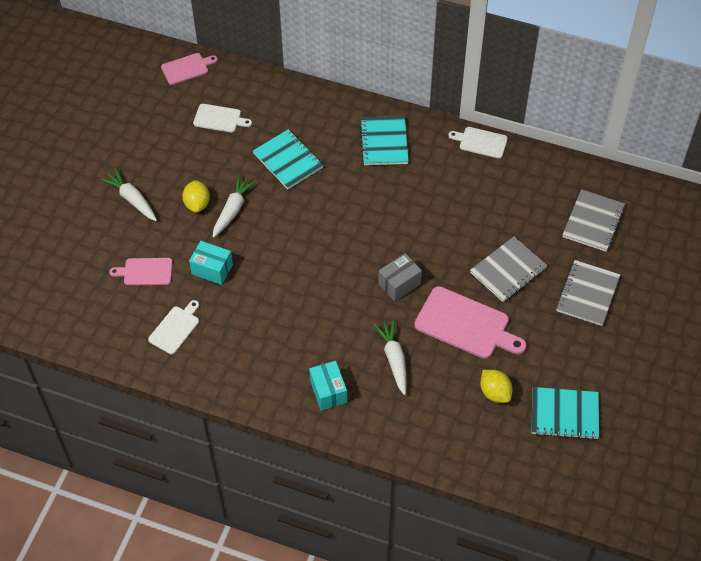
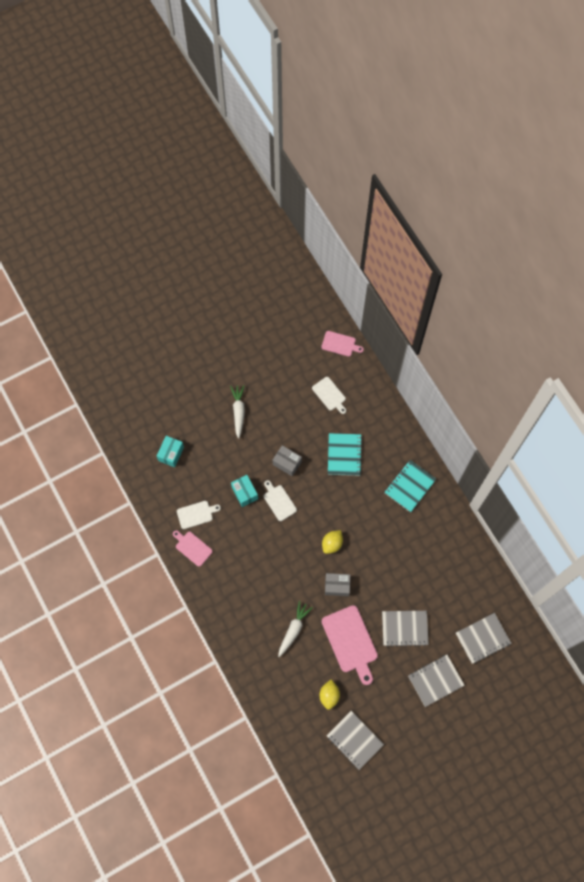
camera: 40 degrees right, 15 degrees up
(145, 272) = (209, 465): pink cutting board -> pink cutting board (192, 547)
(197, 204) = (271, 443): yellow lemon -> yellow lemon (332, 544)
(233, 209) = (287, 463): white carrot -> grey box
(328, 391) = (243, 619): turquoise box -> turquoise box (171, 454)
(481, 142) = (466, 532): white cutting board -> white cutting board (279, 501)
(564, 414) = (354, 740): turquoise notebook -> grey notebook

